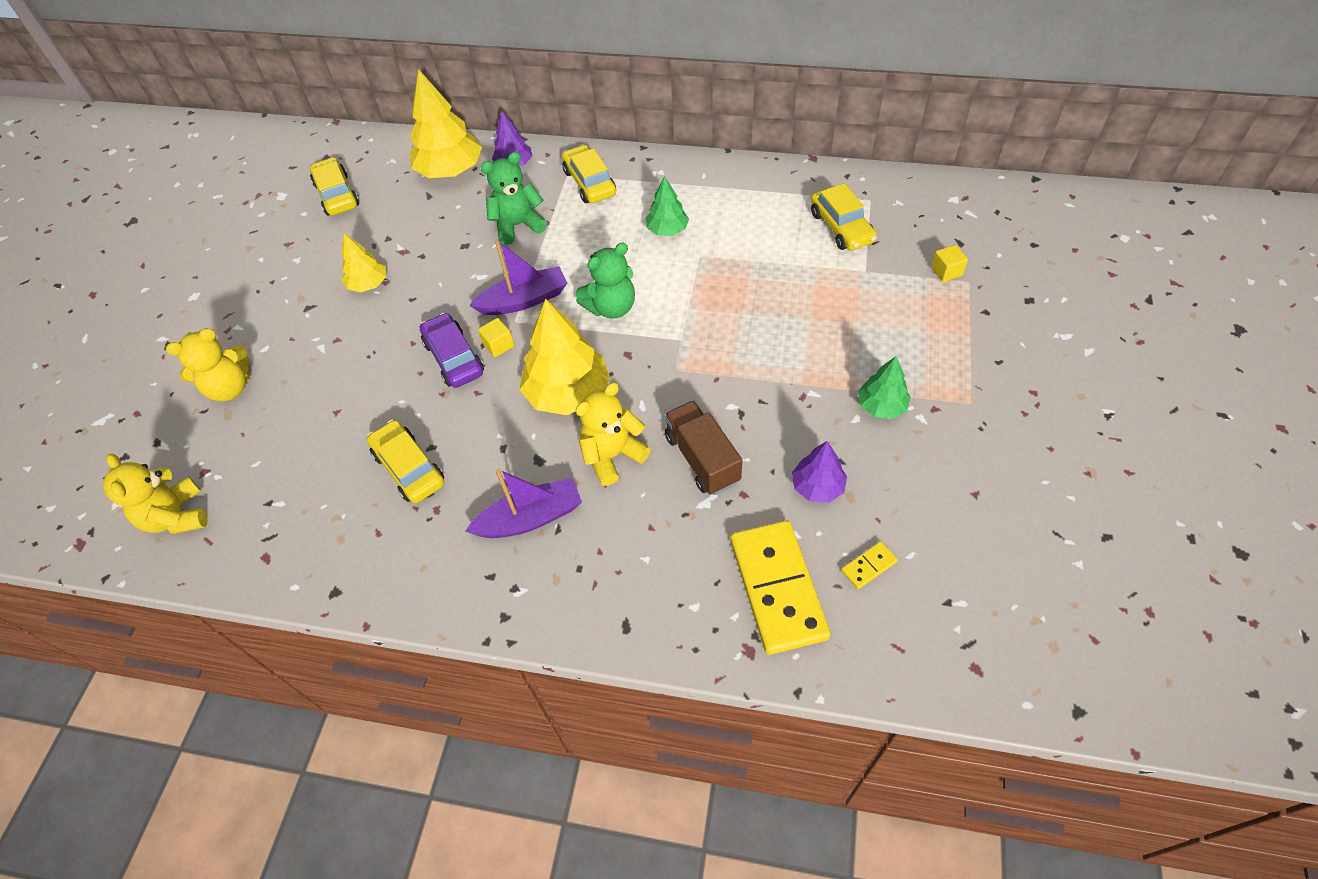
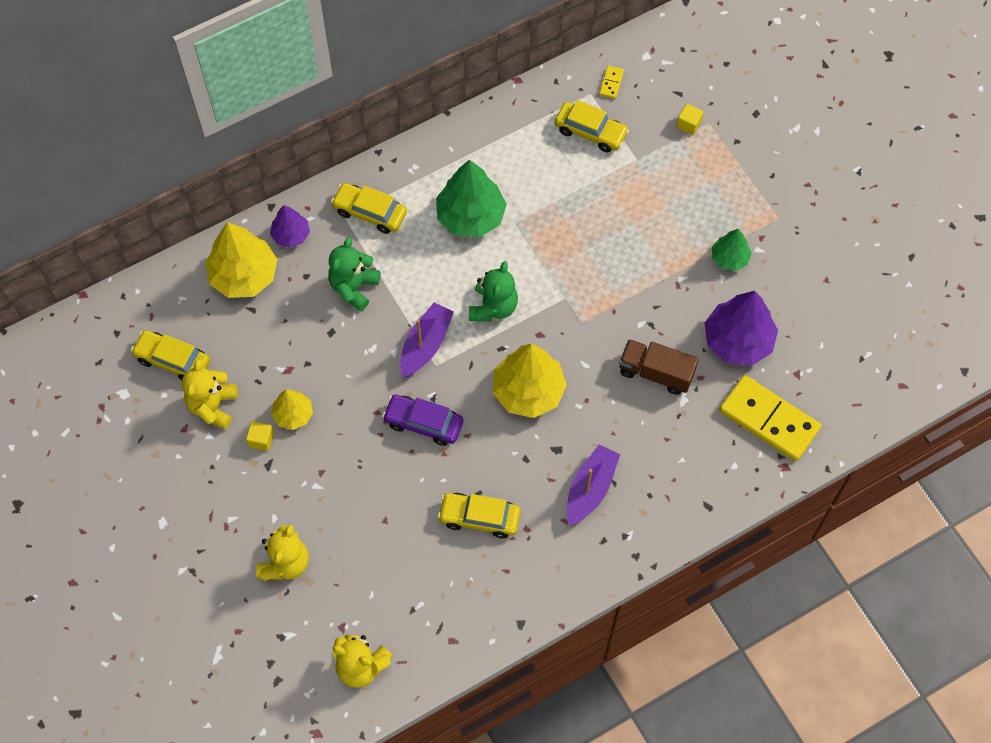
camera: 45 degrees left, 10 degrees up
(498, 345) = (444, 391): yellow cube -> yellow cube (261, 439)
(612, 455) = (599, 411): yellow teddy bear -> yellow teddy bear (213, 406)
(667, 230) = (470, 216): green tree -> green tree, size x1.78
(817, 486) = (738, 340): purple tree -> purple tree, size x1.78
(868, 566) = (805, 369): yellow domino -> yellow domino (611, 83)

